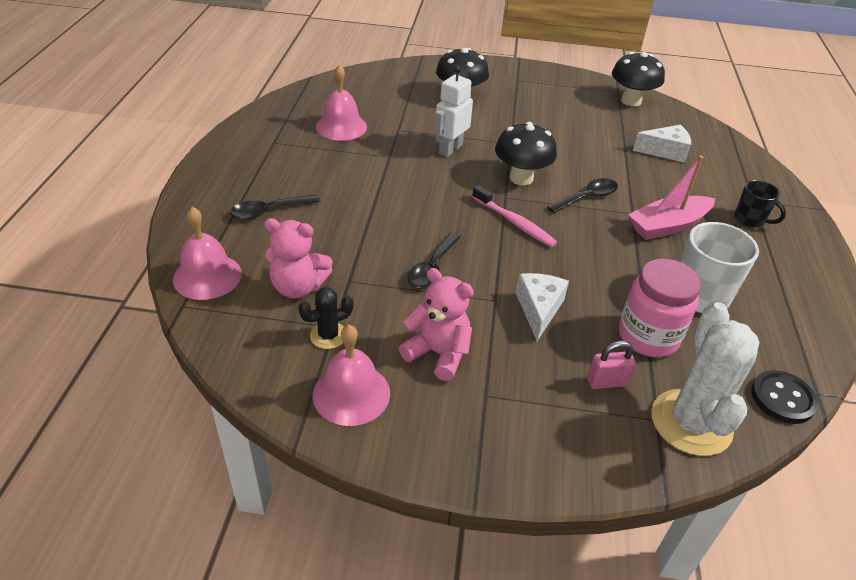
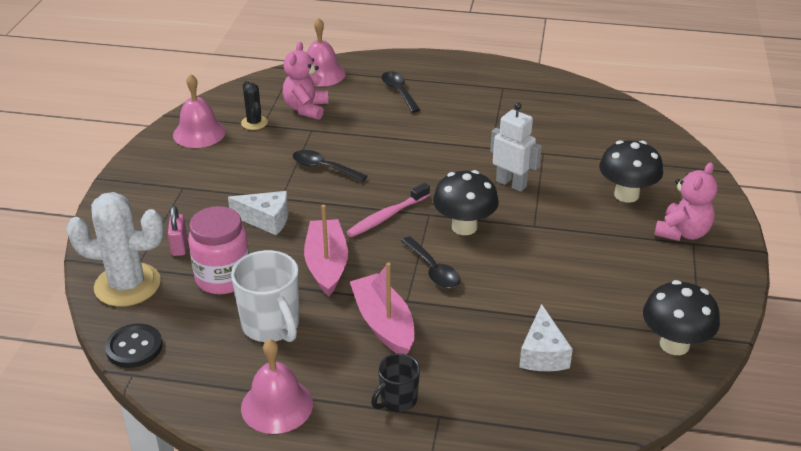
camera: 95 degrees right, 5 degrees down
(341, 126) = (539, 120): pink bell -> pink bell (277, 405)
(438, 353) = (227, 168): pink teddy bear -> pink teddy bear (682, 233)
(601, 261) = (326, 265): none -> pink boat

